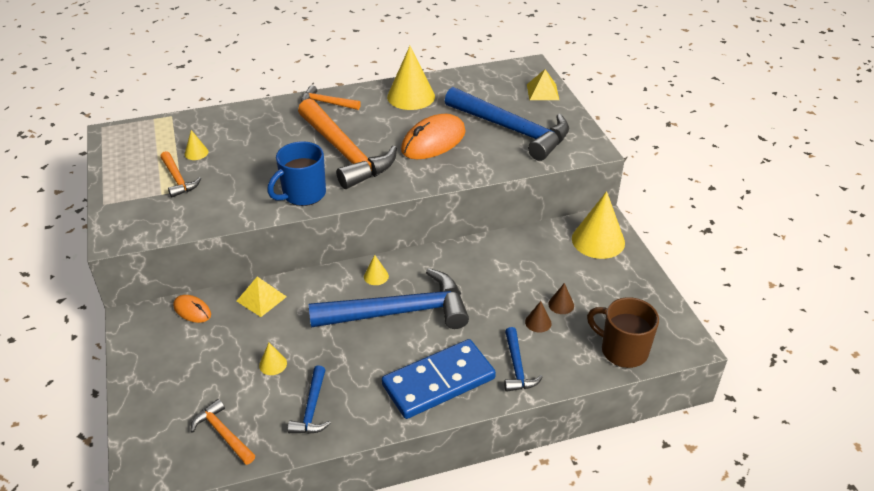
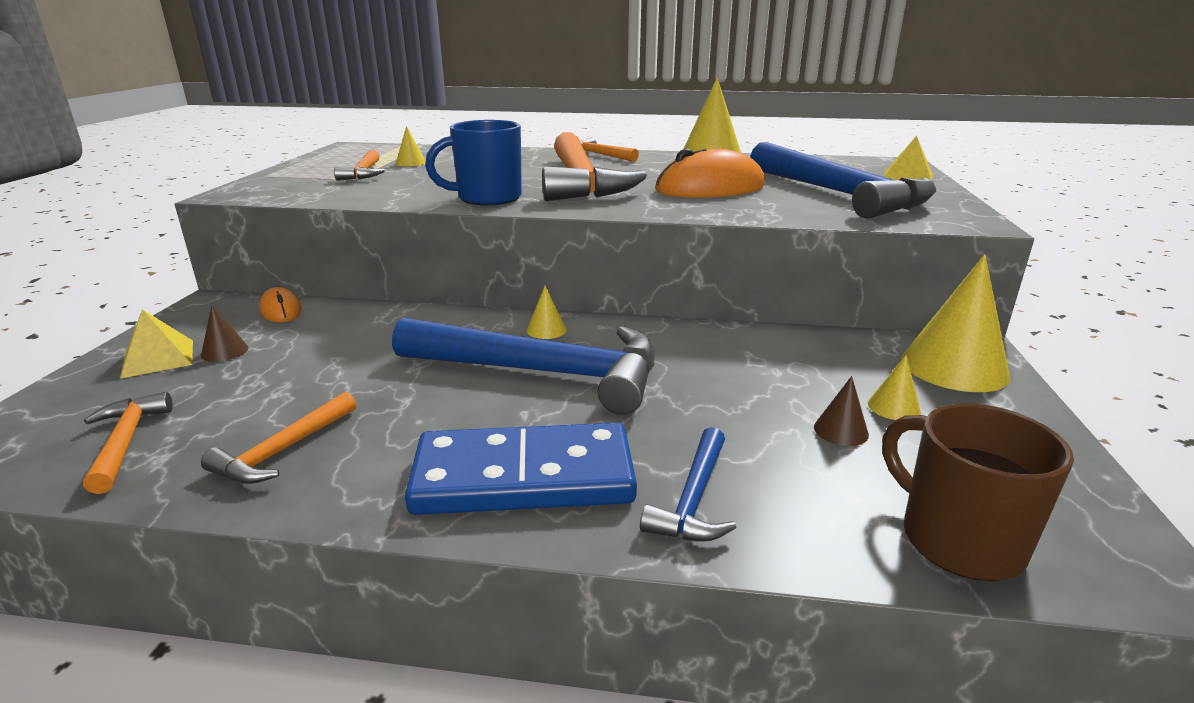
camera: 25 degrees right, 15 degrees down
(261, 298) = (373, 318): yellow pyramid -> yellow pyramid (158, 358)
(273, 364) = (301, 383): yellow cone -> yellow cone (893, 407)
(312, 409) = (283, 451): blue hammer -> orange hammer
(538, 322) = (779, 444): brown cone -> brown cone (224, 351)

